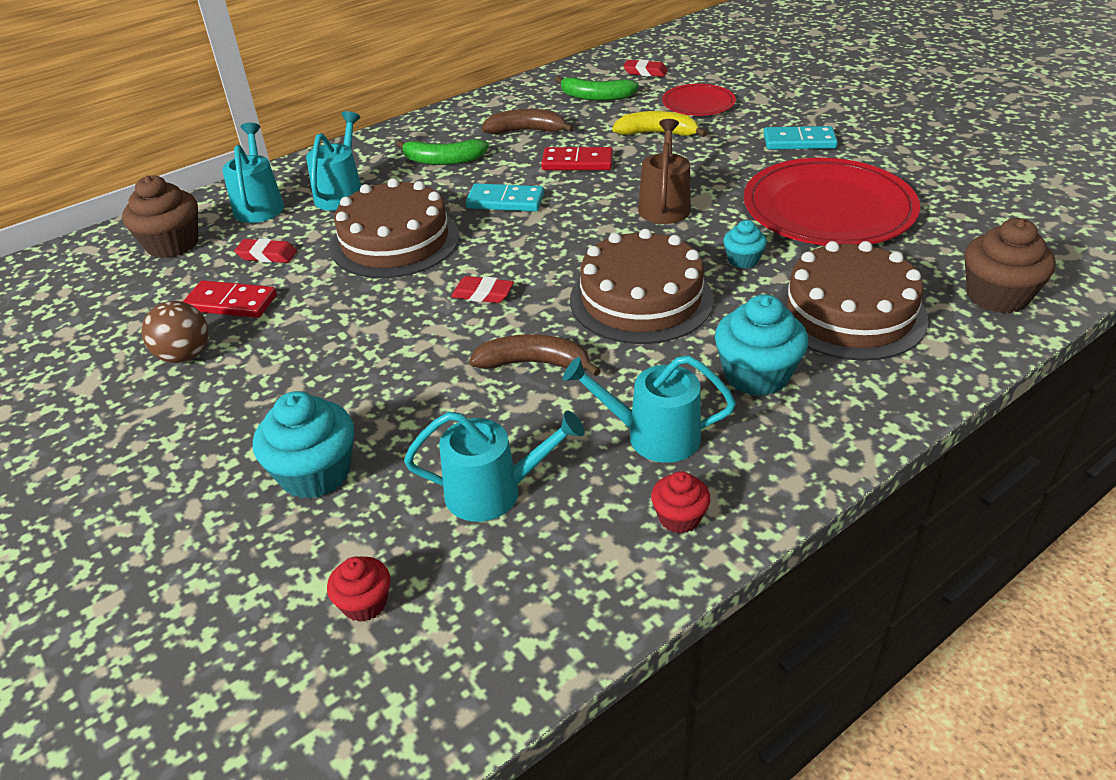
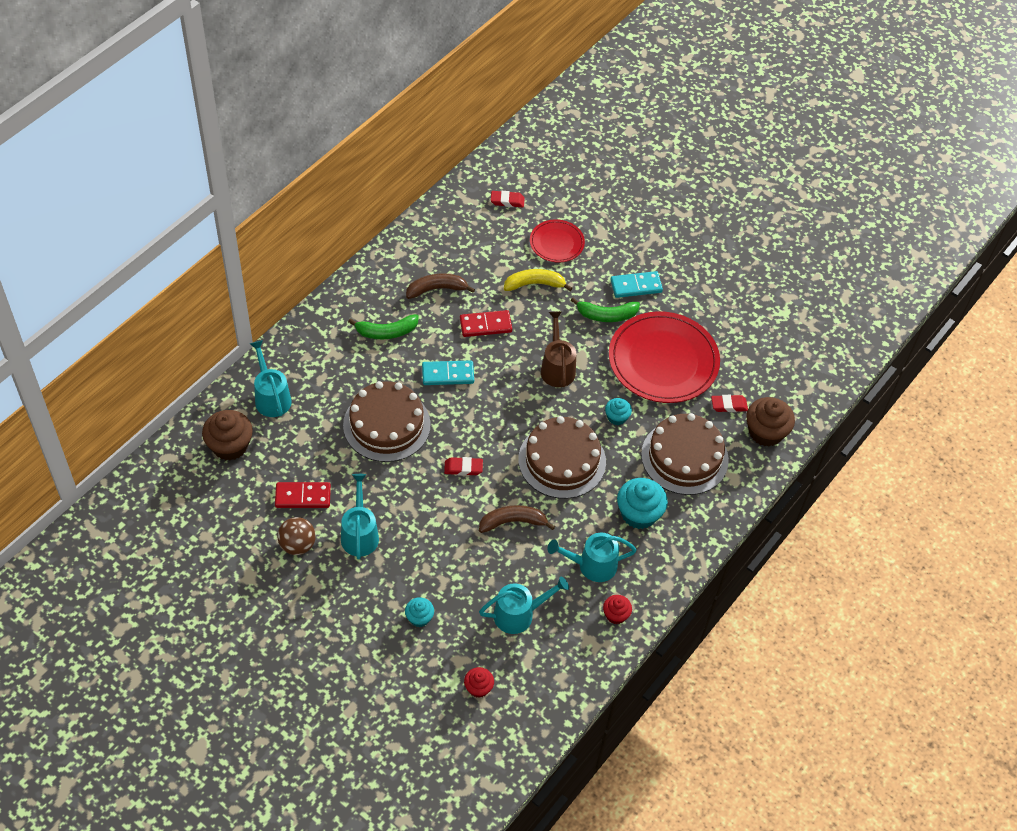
camera: 20 degrees left, 15 degrees up
(267, 255) = (304, 449): red eraser -> red eraser (729, 405)
(315, 473) = (419, 617): turquoise cupcake -> turquoise cupcake, size x0.55
(342, 193) = (326, 378): turquoise watering can -> turquoise watering can (359, 534)
(596, 97) = (477, 239): green banana -> green banana (606, 315)

